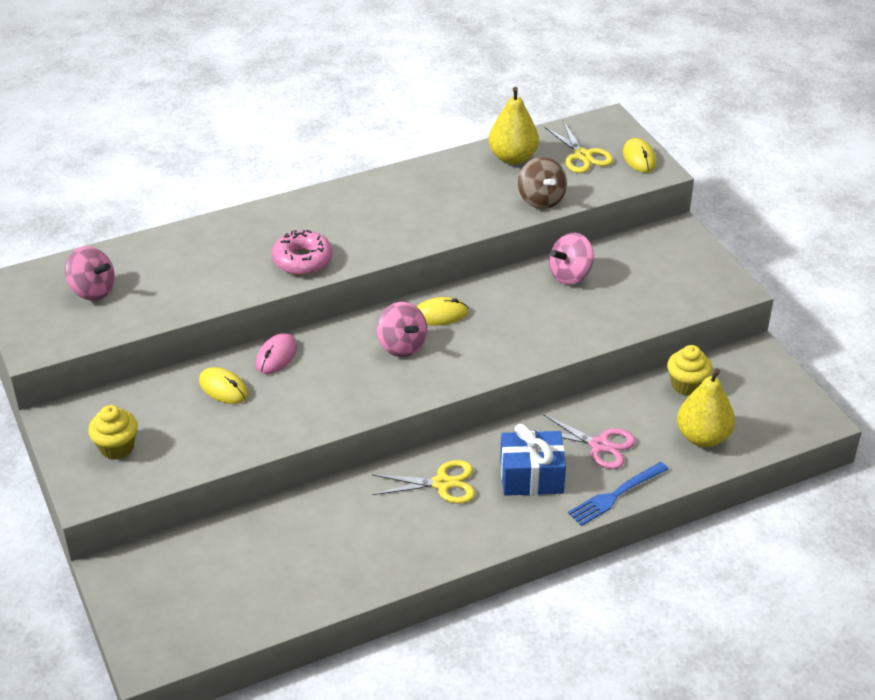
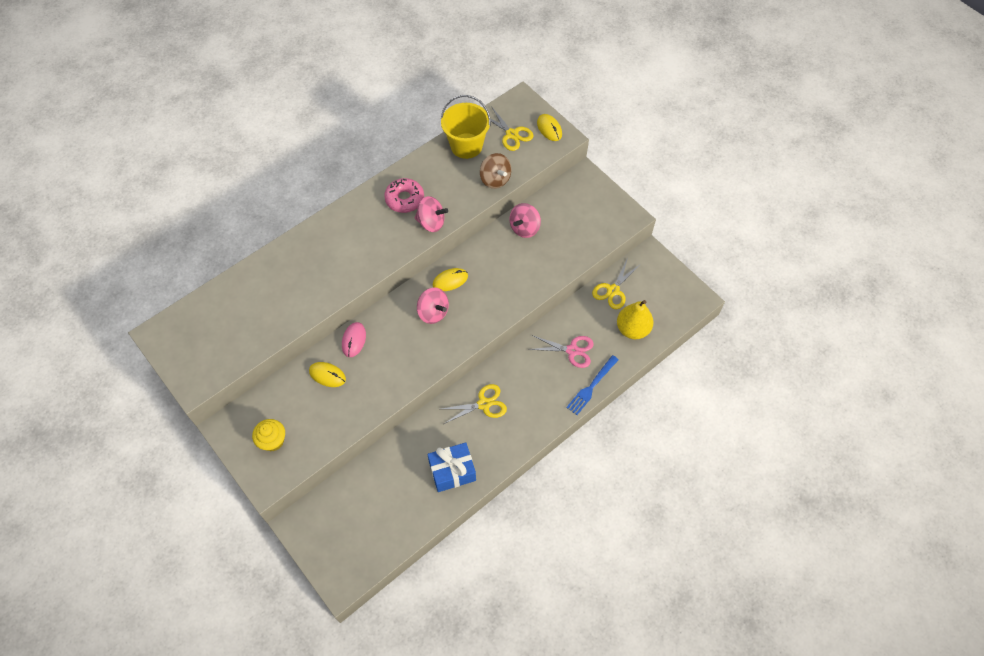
camera: 15 degrees left, 20 degrees up
(92, 291) = (217, 327): pink spinning top -> pink spinning top (431, 222)
(302, 260) = (352, 267): pink donut -> pink donut (404, 199)
(513, 158) = (466, 146): yellow pear -> yellow bucket
(531, 476) = (537, 385): blue gift -> blue gift (452, 471)
(686, 385) = (613, 290): yellow cupcake -> yellow scissors

